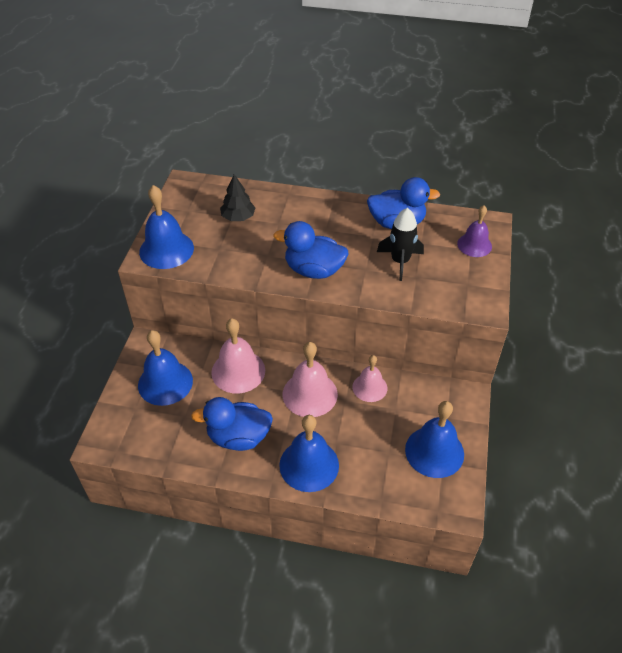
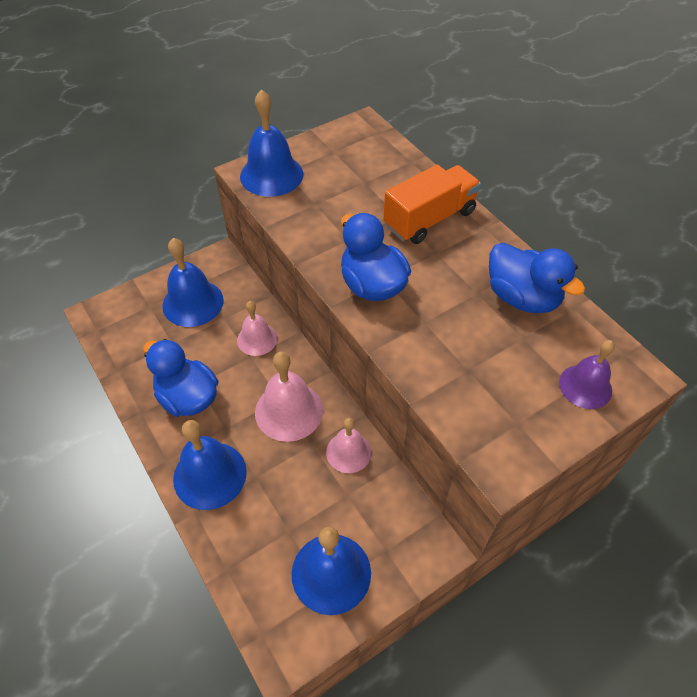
camera: 45 degrees right, 5 degrees up
(238, 217) = (369, 185): black tree -> none
(238, 371) = (257, 339): pink bell -> pink bell, size x0.64
(298, 214) = (429, 219): none -> orange truck
(400, 261) = (472, 341): black rocket -> none

